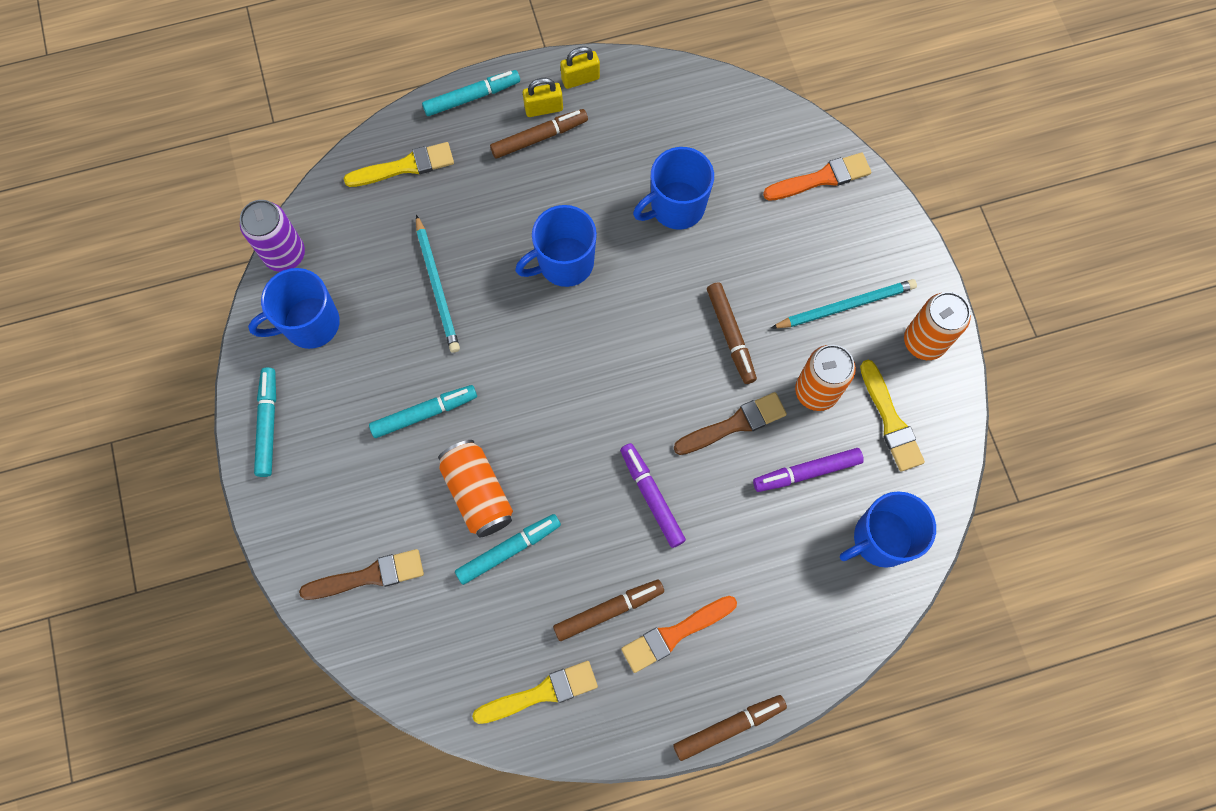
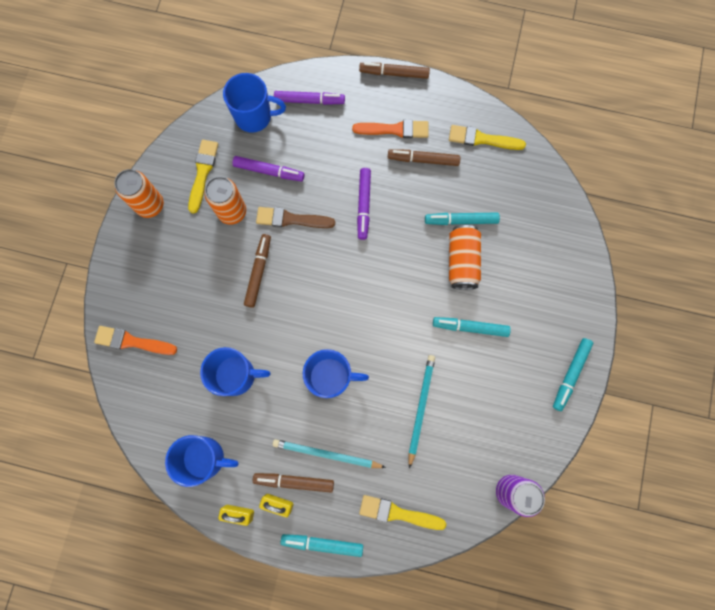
camera: 150 degrees left, 5 degrees up
(310, 324) = (515, 429): blue mug -> blue mug (205, 458)
(369, 576) = (548, 249): brown brush -> none
(821, 608) = (309, 101): none -> purple marker
(845, 306) = (179, 251): turquoise pencil -> turquoise pencil (327, 454)

